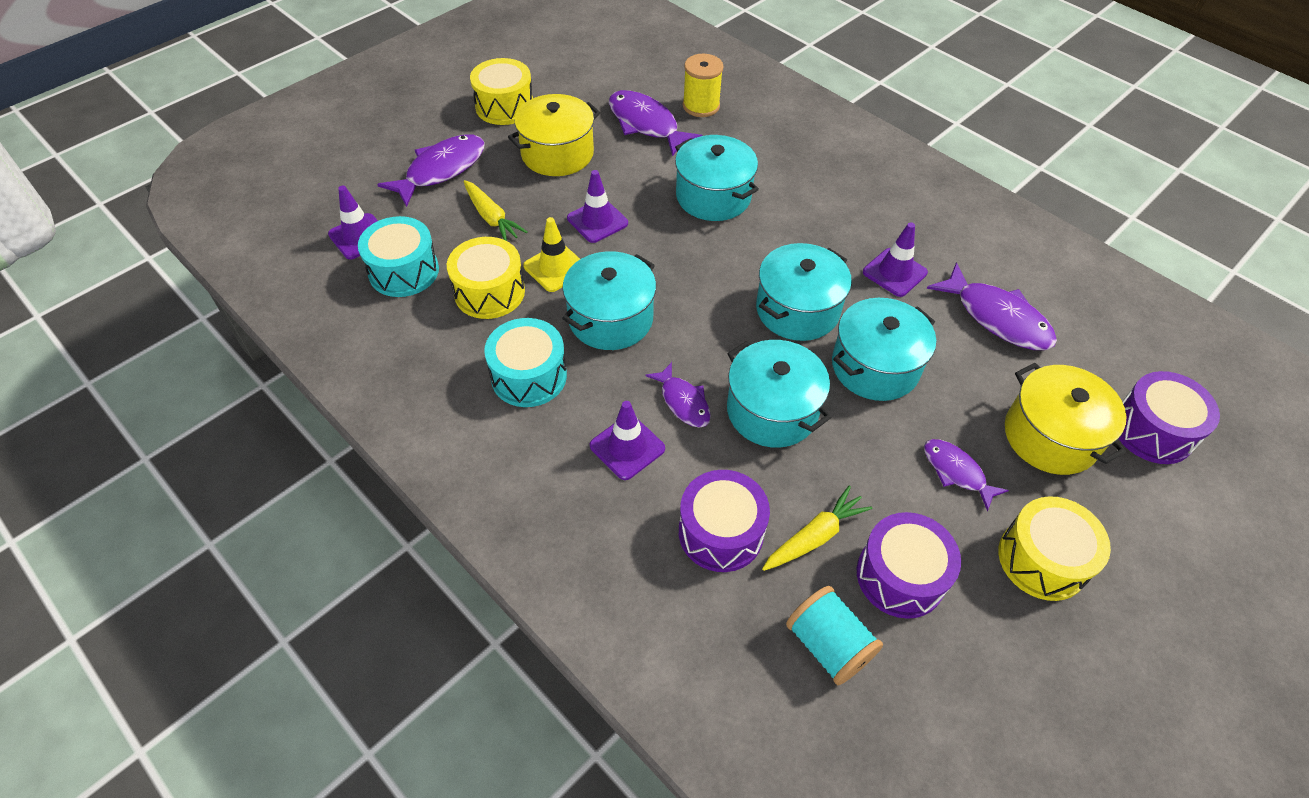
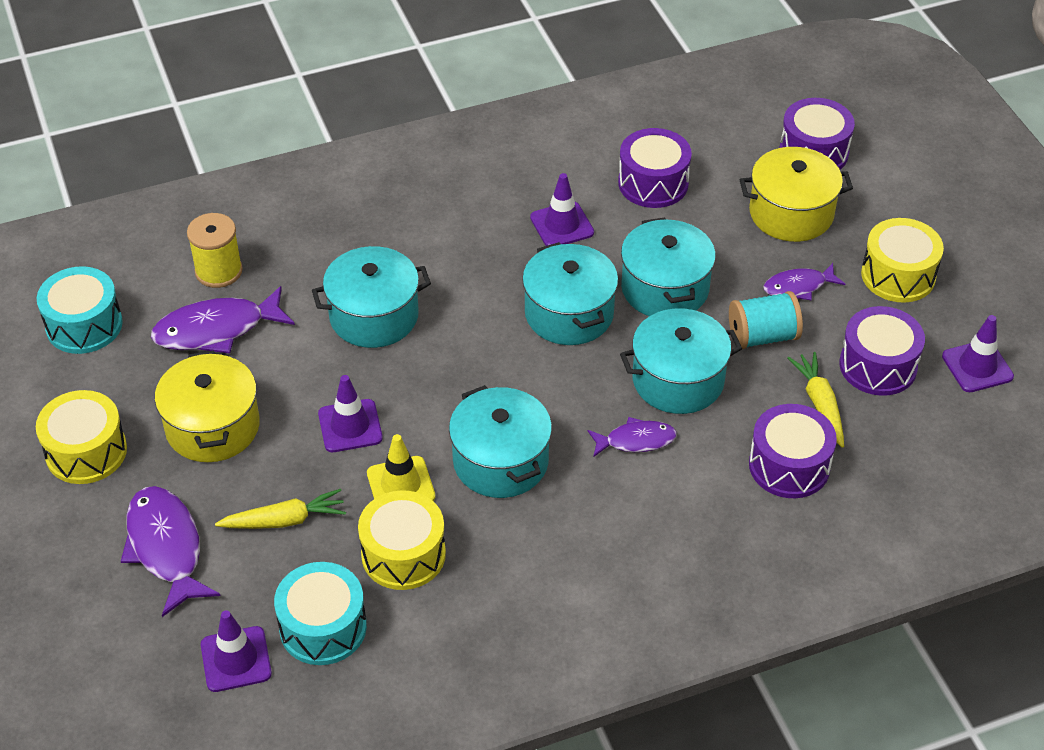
camera: 65 degrees left, 5 degrees down
(529, 376) = (542, 553): turquoise drum -> turquoise drum (84, 325)
(627, 447) = (668, 501): purple traffic cone -> purple traffic cone (977, 366)
(828, 645) = (919, 436): turquoise spool -> turquoise spool (762, 336)
(997, 317) = (653, 183): purple fish -> purple drum

